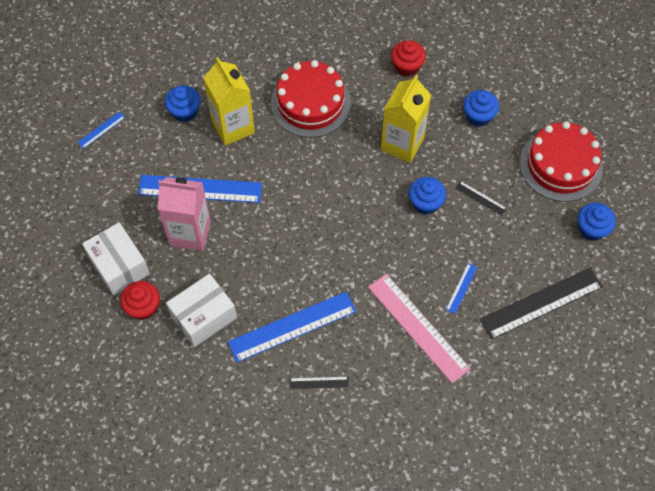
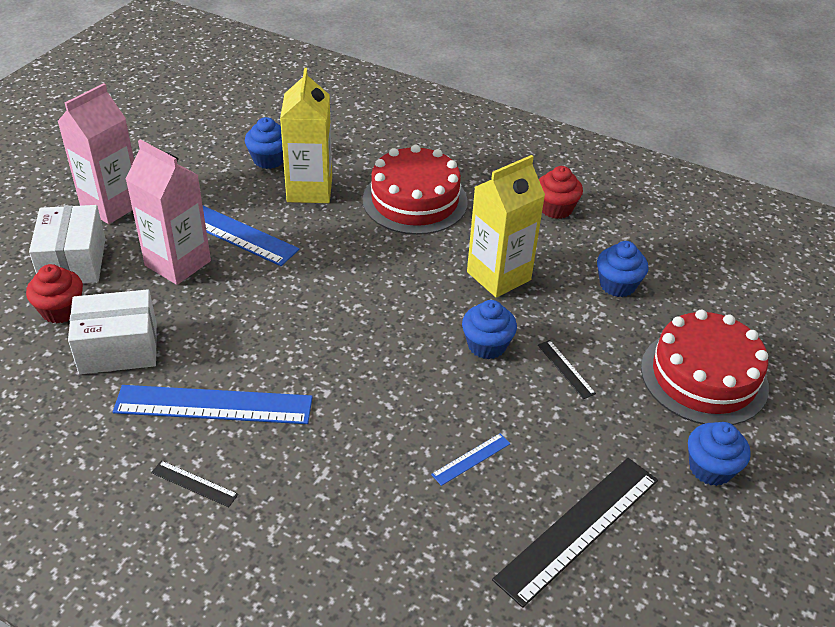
camera: 25 degrees right, 20 degrees down
(101, 130) = (169, 144): blue ruler -> none
(105, 206) = (111, 205): none -> pink carton
(418, 327) = (377, 479): pink ruler -> none
(541, 303) = (578, 528): black ruler -> black ruler turned 45 degrees counterclockwise

